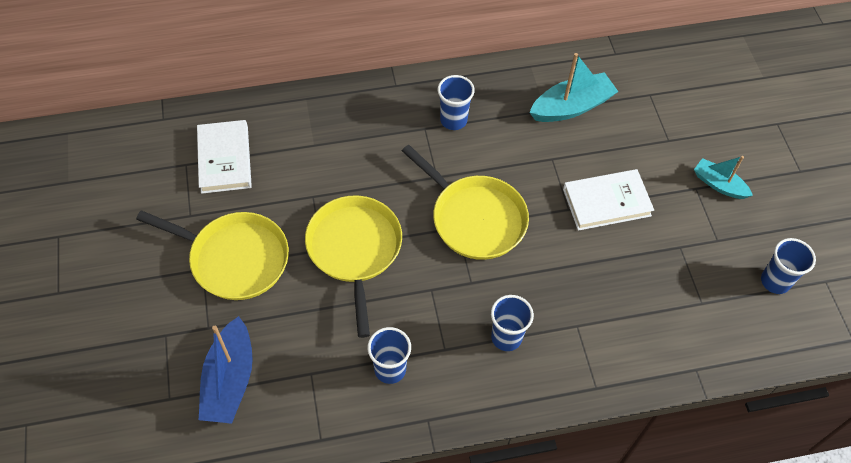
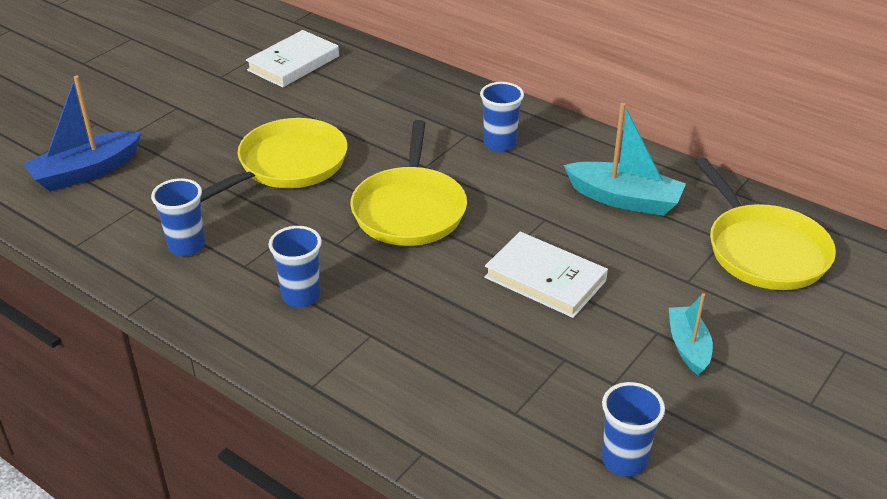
camera: 50 degrees right, 20 degrees down
(235, 258) = (205, 115): yellow pan -> yellow pan (764, 250)

